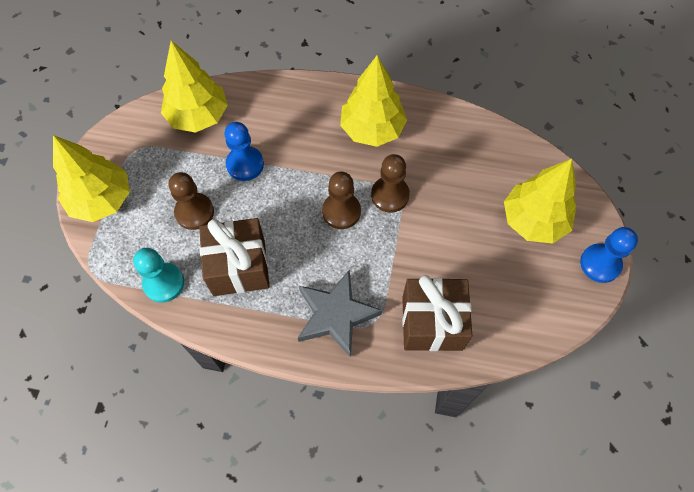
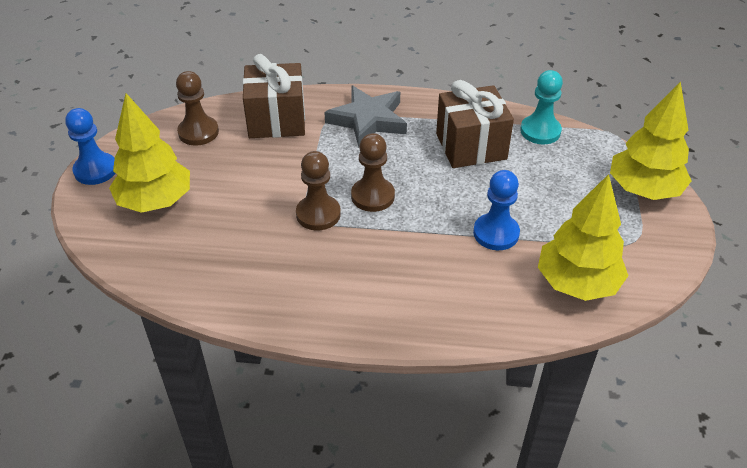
camera: 175 degrees right, 20 degrees down
(194, 212) = (535, 186): brown pawn -> brown pawn (198, 132)
(372, 129) = (343, 283): yellow tree -> none

